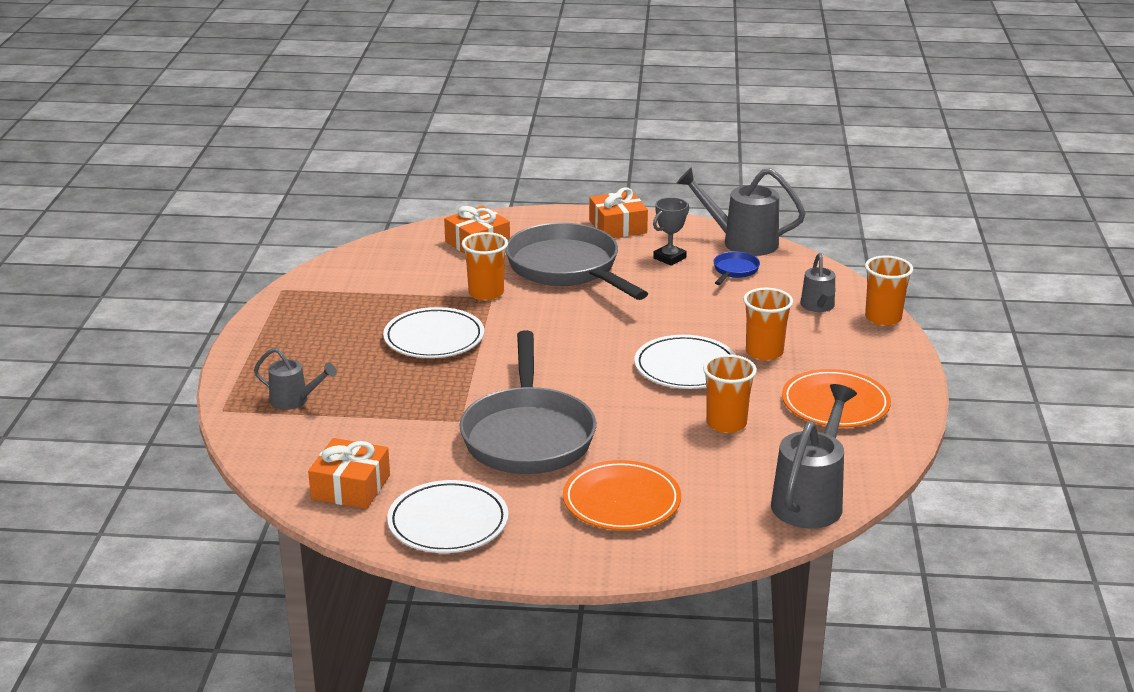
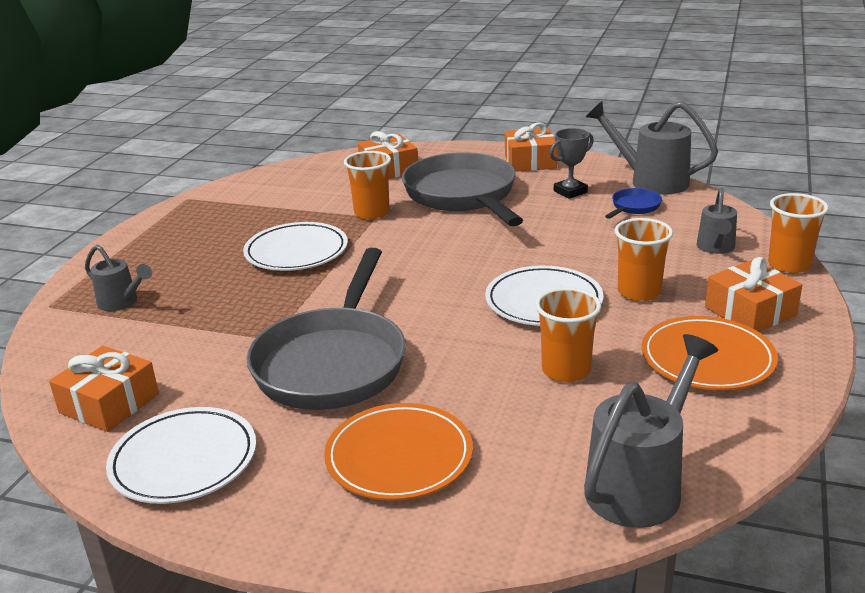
camera: 15 degrees right, 0 degrees up
(860, 362) = (750, 311): none -> orange gift

